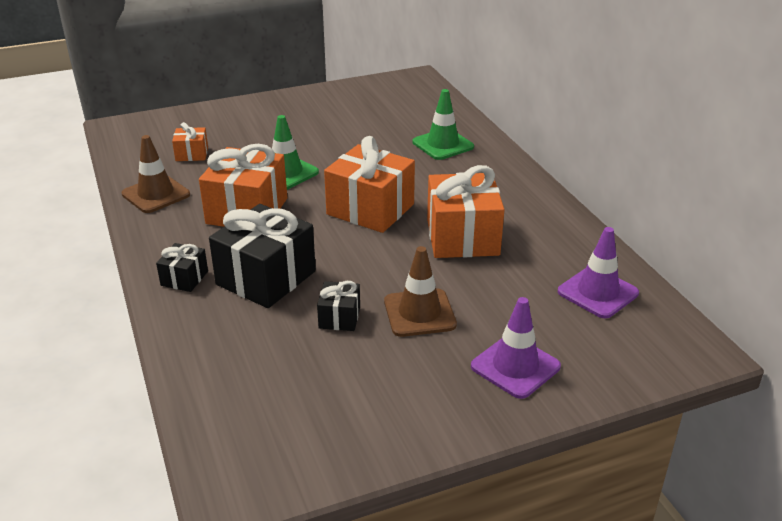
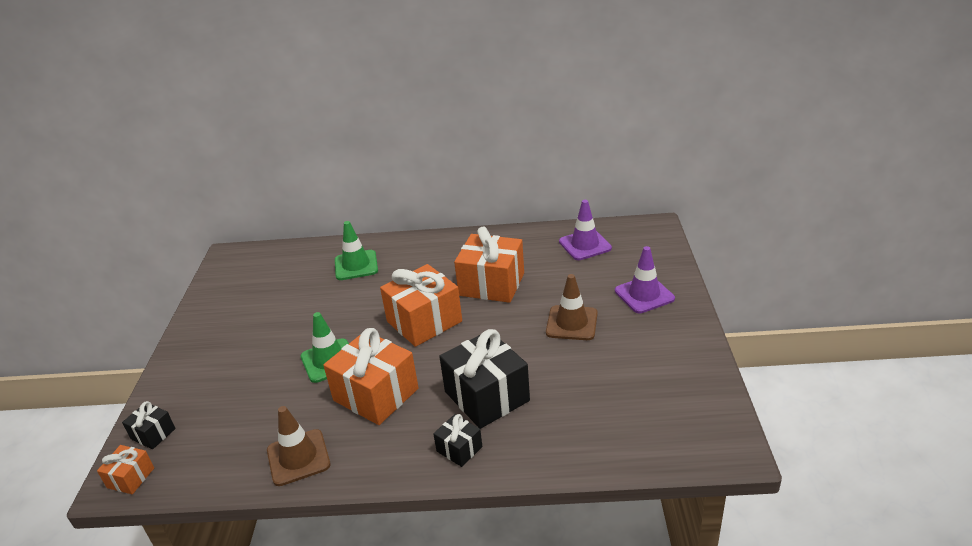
camera: 65 degrees left, 0 degrees up
(192, 154) = (239, 422): orange gift -> orange gift (131, 478)
(339, 317) = (559, 363): black gift -> black gift (153, 434)

